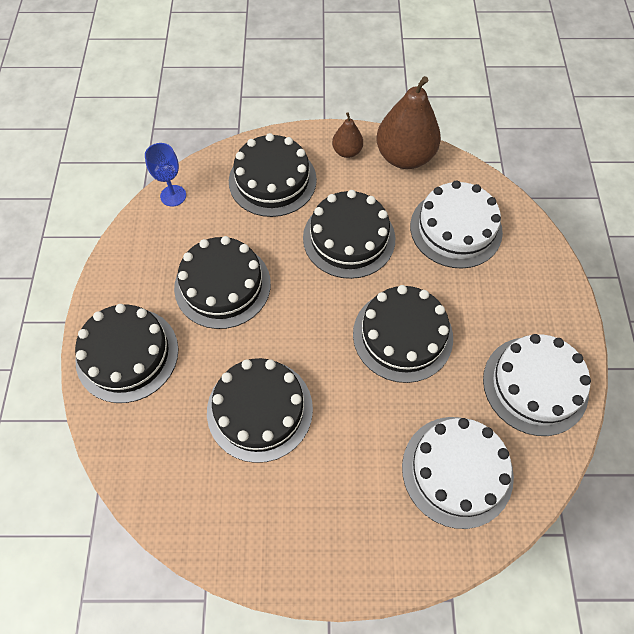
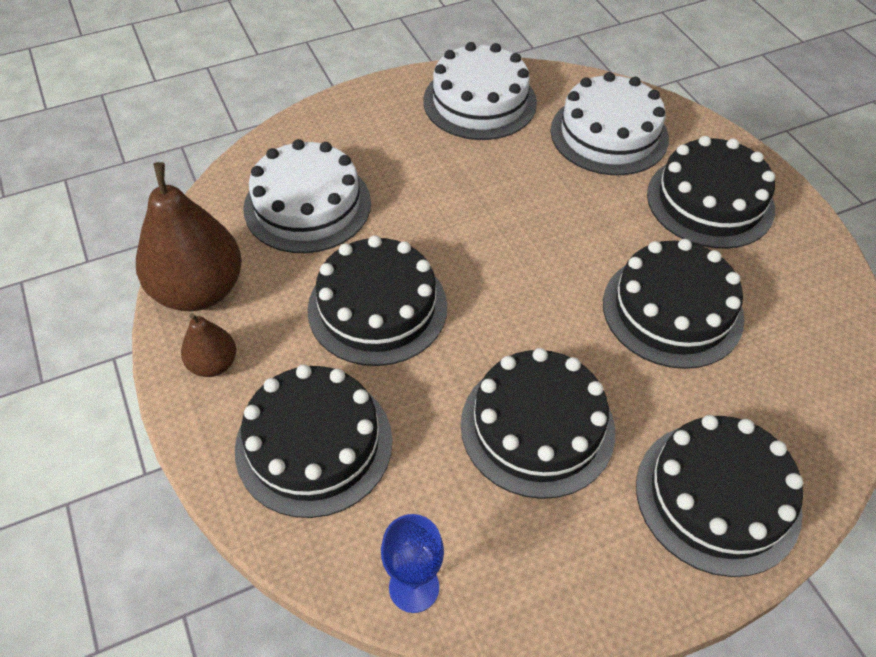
camera: 115 degrees left, 10 degrees down
(402, 335) = (489, 213): black cake -> black cake (710, 201)

